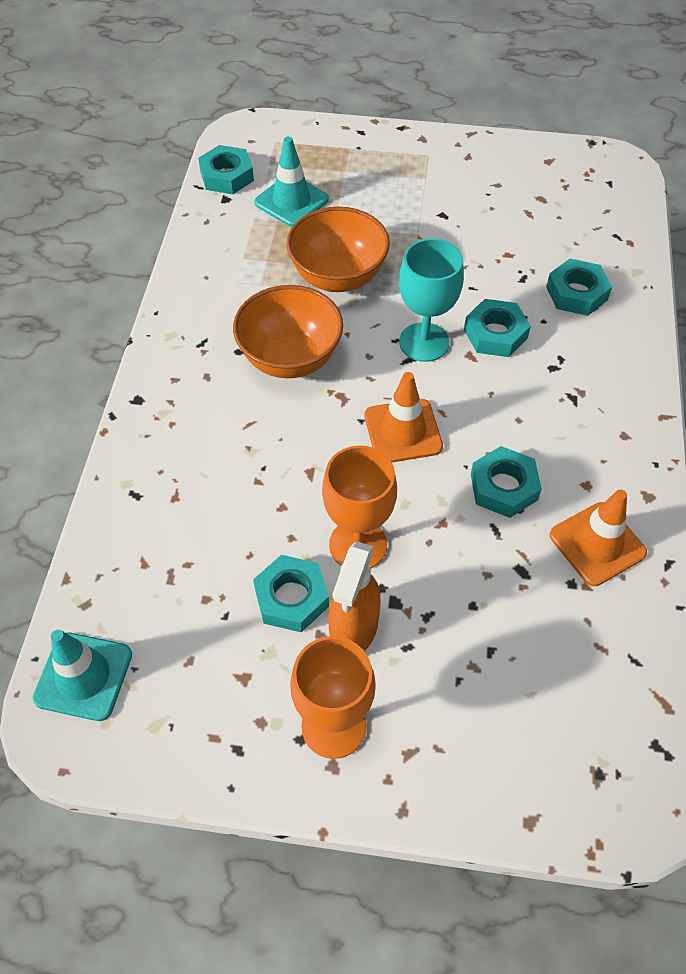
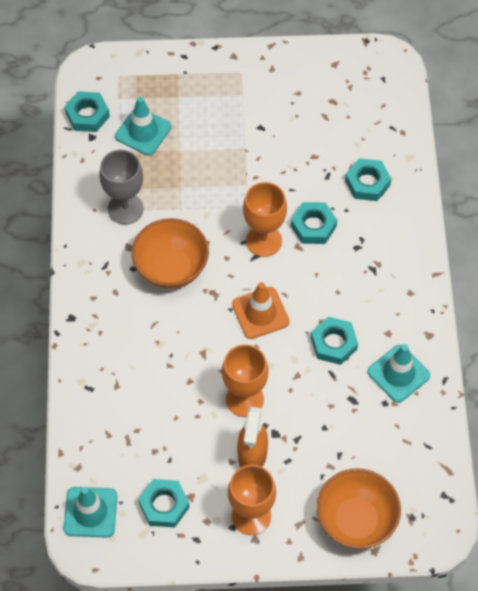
camera: 10 degrees left, 5 degrees up
(247, 281) = (125, 209): none -> grey goblet
(291, 598) = (209, 441): turquoise nut -> turquoise nut (164, 505)
(338, 277) = (192, 195): orange bowl -> orange bowl (356, 520)
(424, 342) = (264, 241): turquoise goblet -> orange goblet
(597, 544) = (398, 374): orange traffic cone -> turquoise traffic cone

